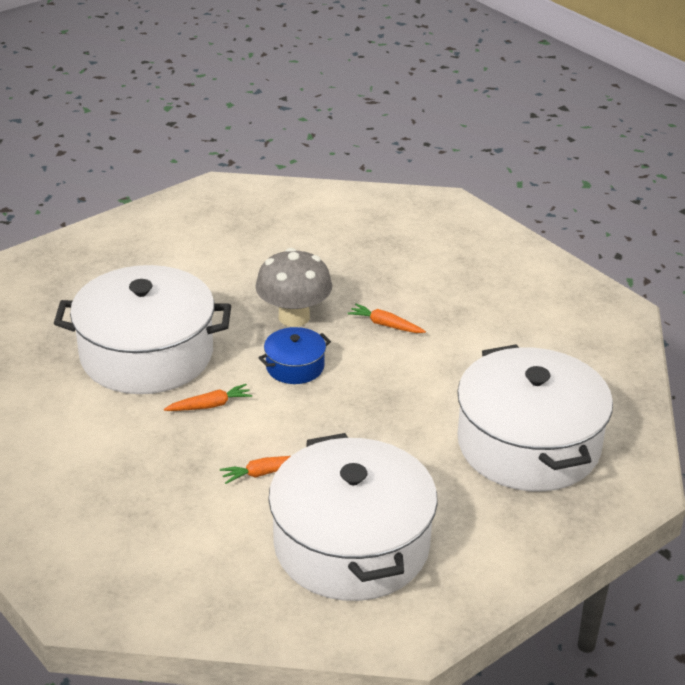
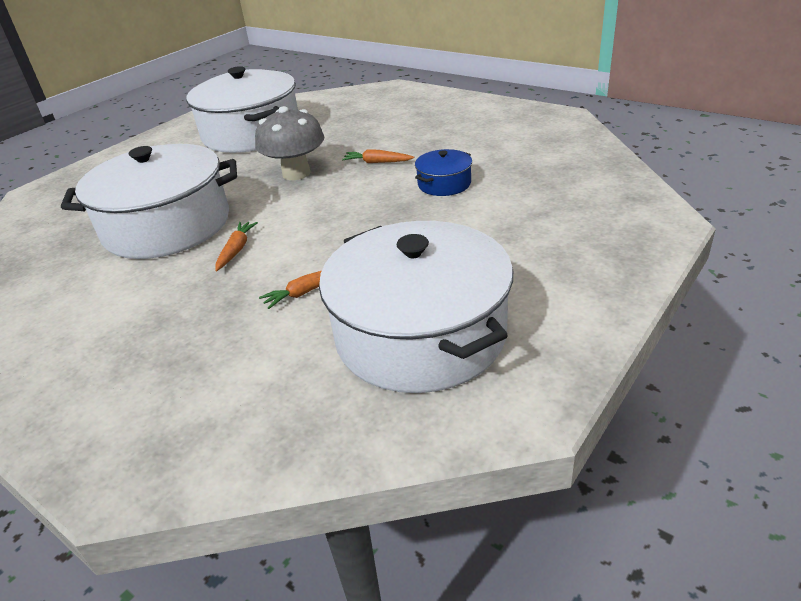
camera: 10 degrees left, 0 degrees up
(210, 405) = (236, 250): orange carrot -> orange carrot turned 45 degrees counterclockwise
(295, 366) = (308, 205): blue pot -> blue pot (444, 184)
(528, 445) = (545, 213): white pot -> white pot (251, 133)

